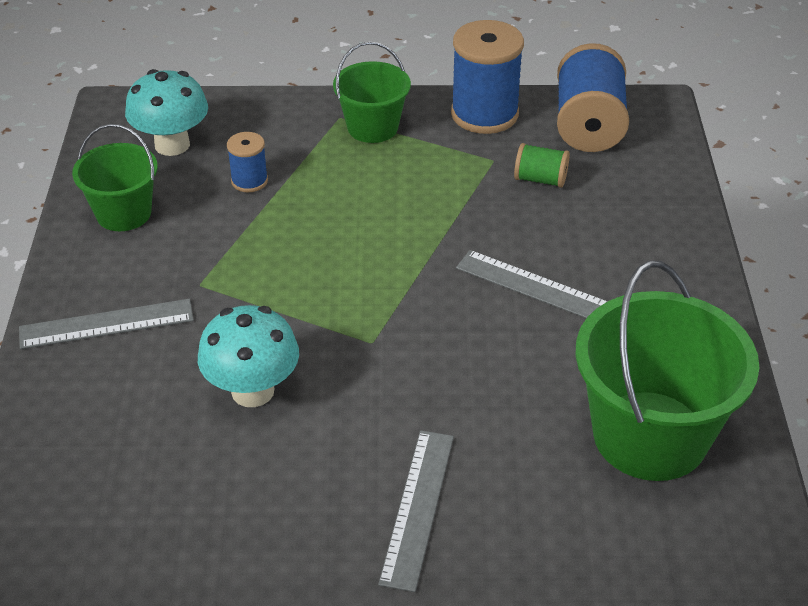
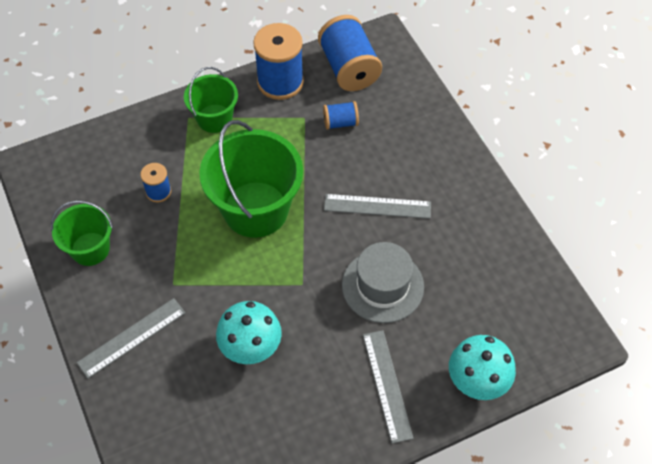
camera: 25 degrees left, 15 degrees up
(172, 145) = (89, 181): turquoise mushroom -> turquoise mushroom (477, 381)
(486, 383) = (382, 286): none -> grey hat
(540, 179) = (340, 122): green spool -> blue spool
(650, 435) = (488, 284): green bucket -> green bucket (256, 209)

